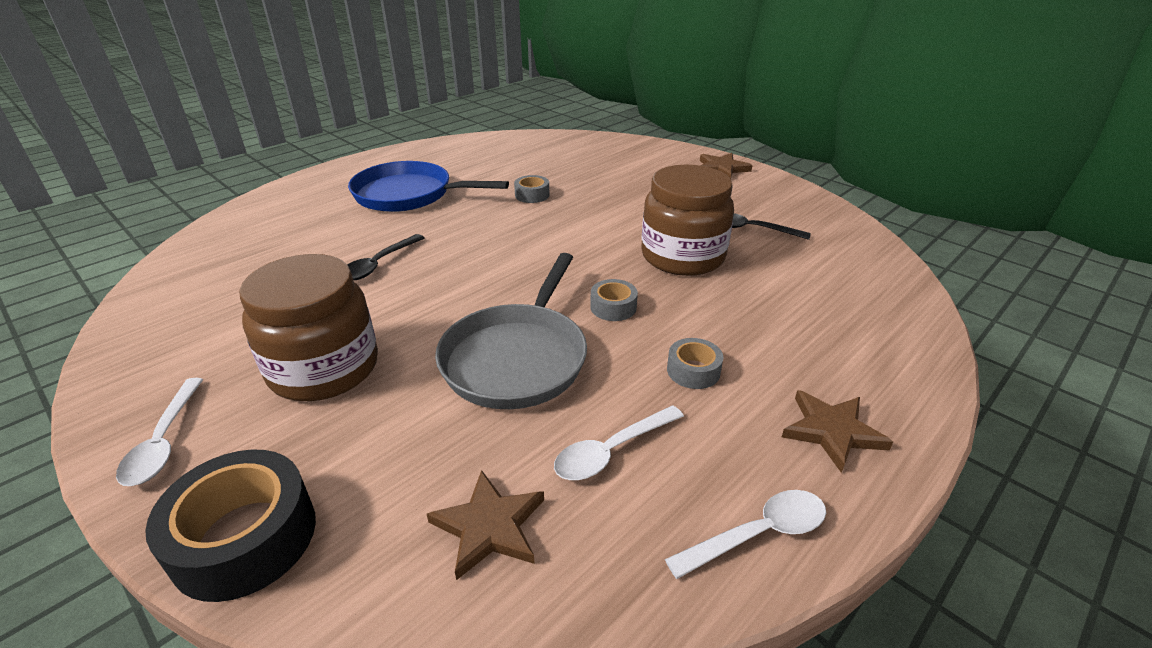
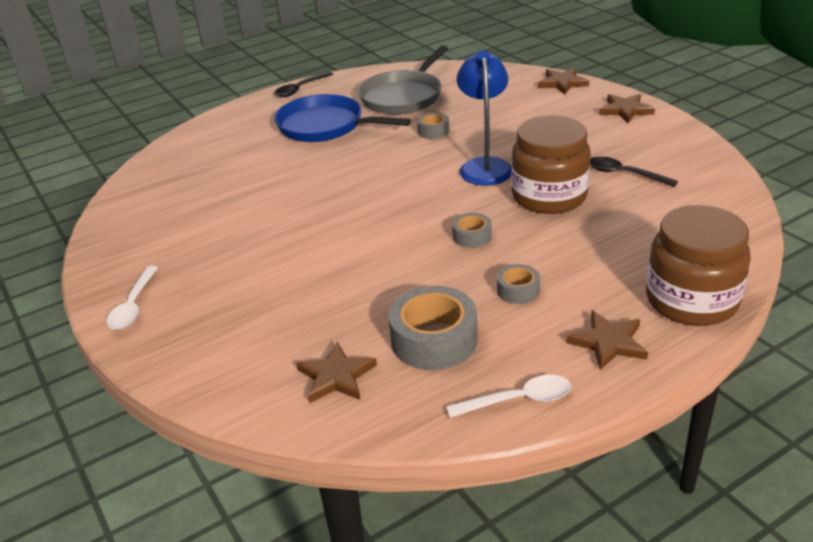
camera: 15 degrees right, 0 degrees up
(245, 537) = (182, 366): black tape -> none
(324, 368) = (241, 267): brown jar -> brown jar (691, 300)
(379, 264) = (291, 188): black spoon -> black spoon (300, 89)
(517, 358) = (383, 270): grey pan -> grey pan (403, 96)
(600, 228) = (485, 166): none -> blue lamp
(611, 451) = (434, 340): white spoon -> grey tape
(649, 147) = (562, 83): none -> brown star

